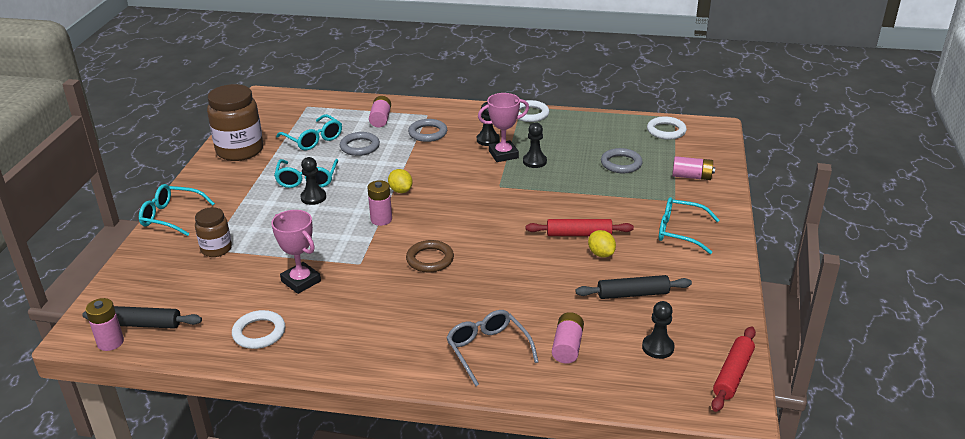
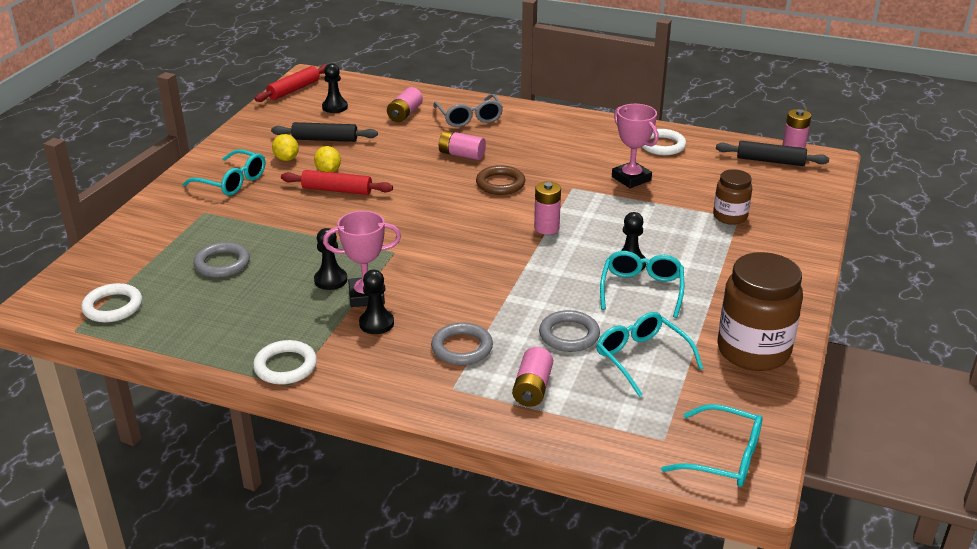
camera: 170 degrees left, 0 degrees up
(172, 216) = (802, 259): turquoise glasses -> turquoise glasses (723, 457)
(400, 190) = (518, 260): yellow lemon -> yellow lemon (286, 159)
(692, 176) = (154, 237): pink battery -> pink battery (461, 155)

